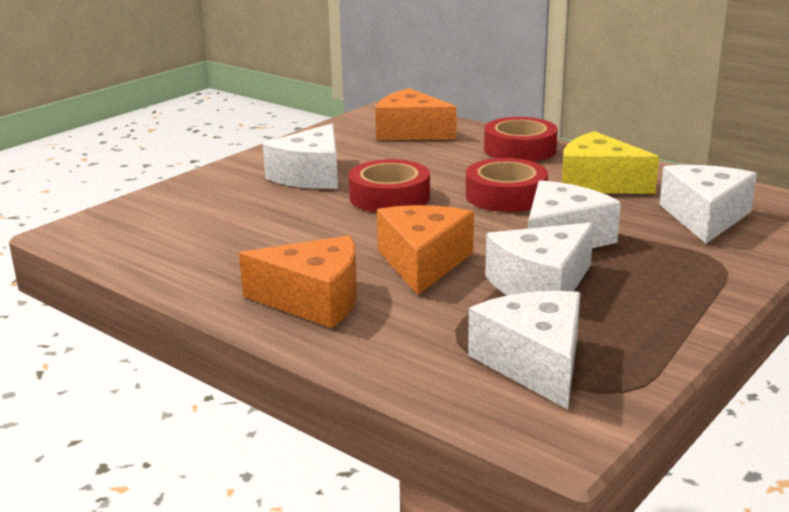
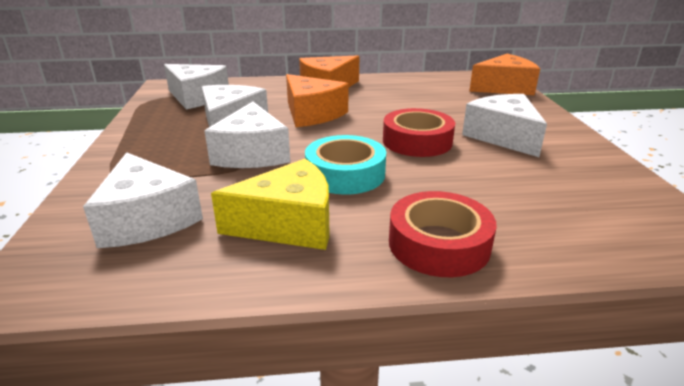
camera: 135 degrees right, 5 degrees up
(410, 132) = (585, 218): orange cheese -> orange cheese (504, 88)
(506, 196) = (345, 174): red tape -> turquoise tape

